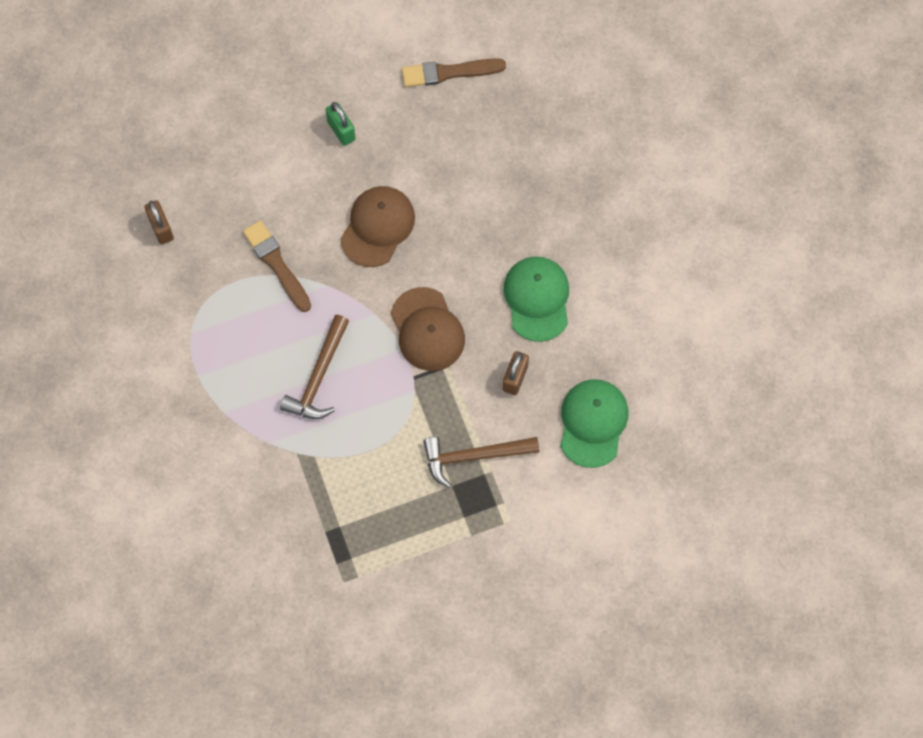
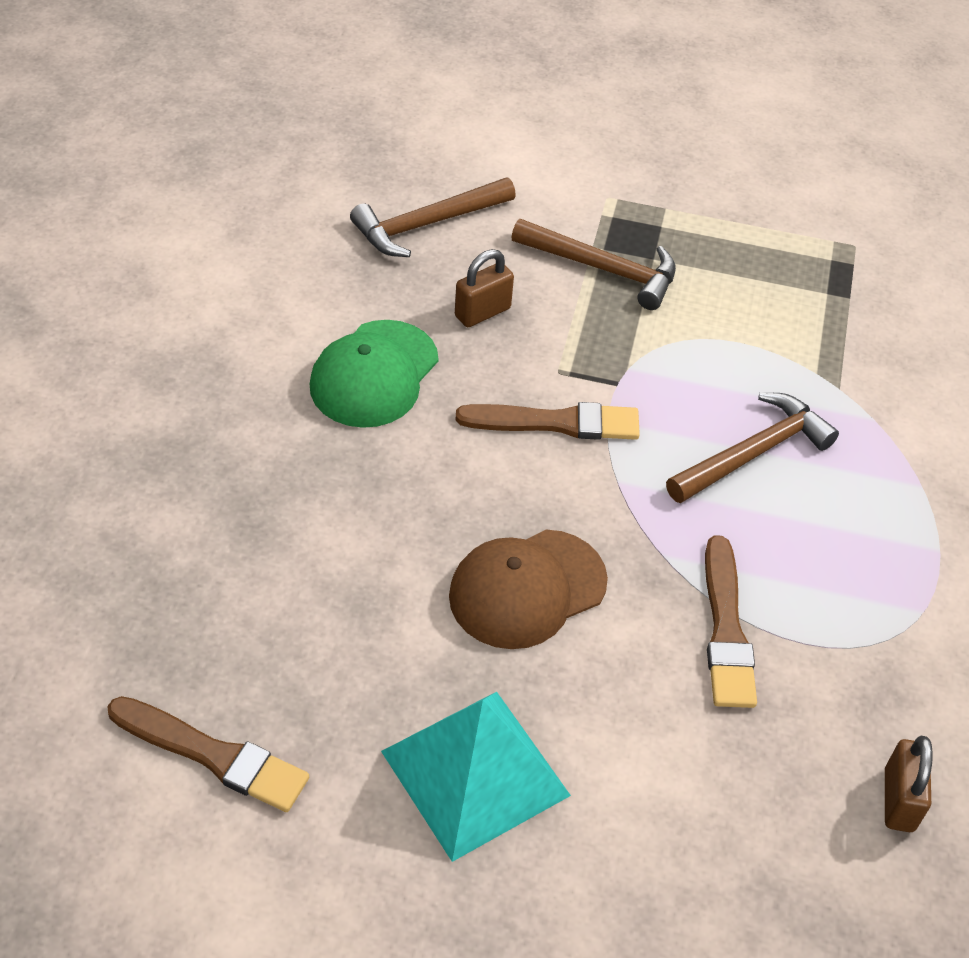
camera: 150 degrees left, 20 degrees down
(341, 131) = (475, 773): green padlock -> turquoise pyramid
(427, 330) = (555, 423): brown cap -> brown brush
(593, 423) = (427, 224): green cap -> brown hammer

